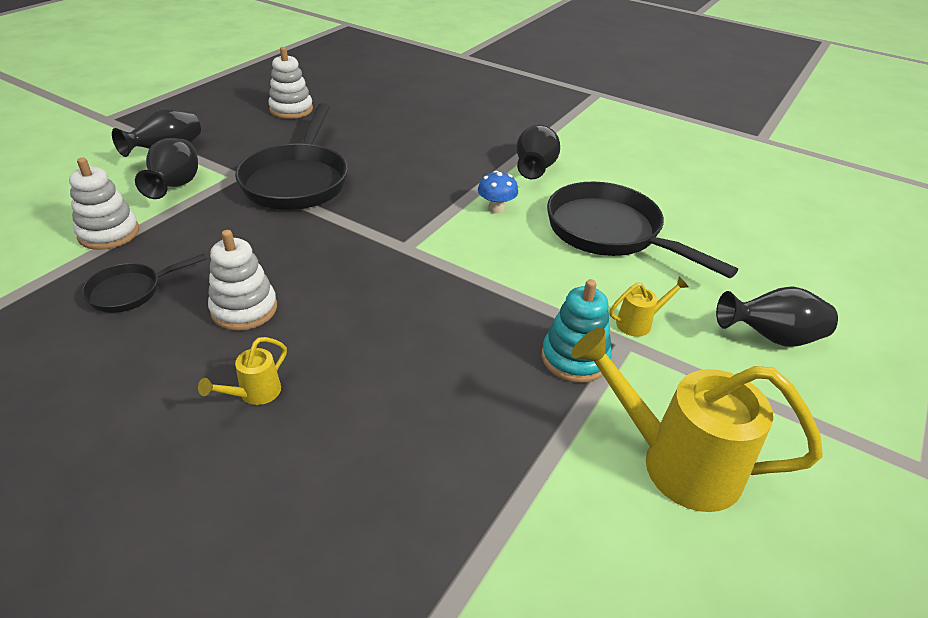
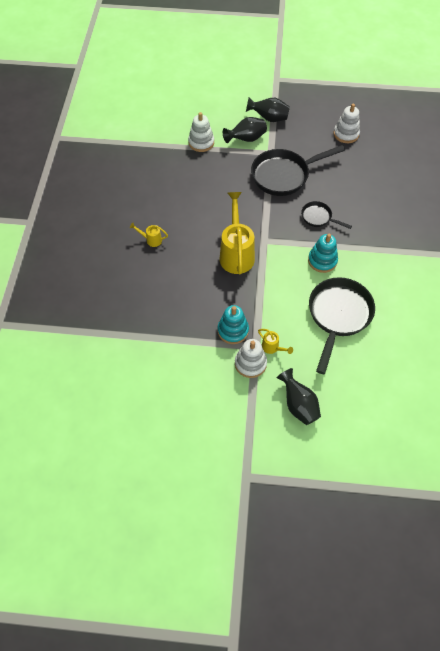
camera: 65 degrees right, 20 degrees up
(131, 291) = (175, 173): black pan -> black pan (318, 217)
(244, 309) = (189, 211): white stacking toy -> white stacking toy (250, 363)
(496, 209) = (322, 260): blue mushroom -> turquoise stacking toy
(534, 169) = (375, 262): black vase -> none
(676, 462) = (196, 381): yellow watering can -> yellow watering can (236, 253)

